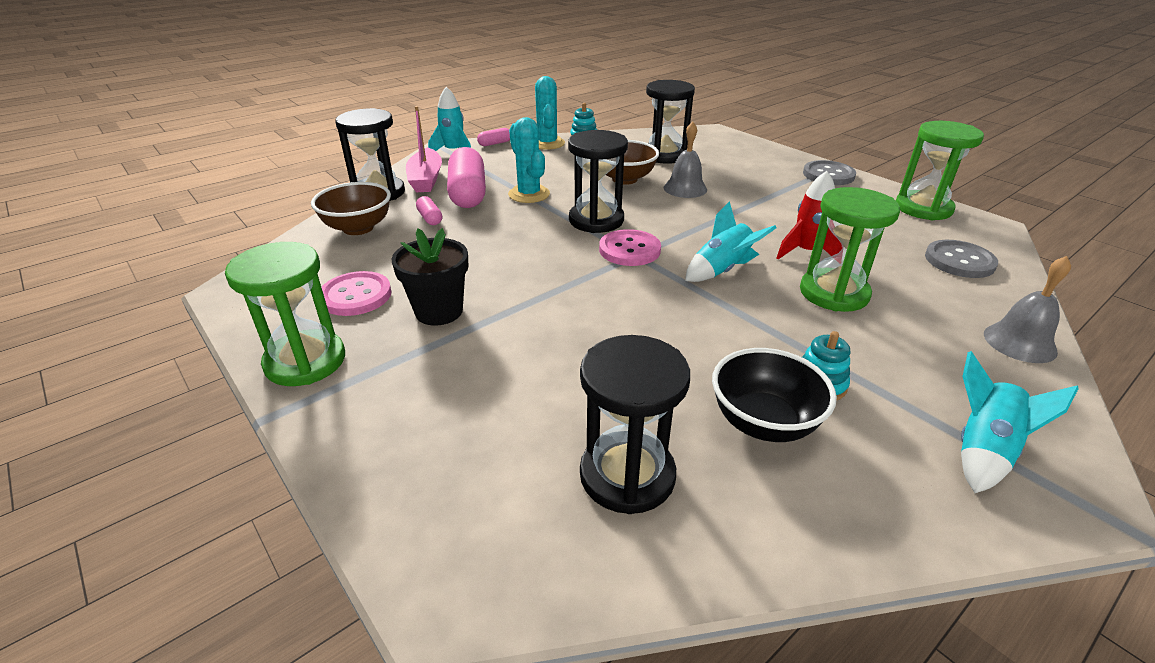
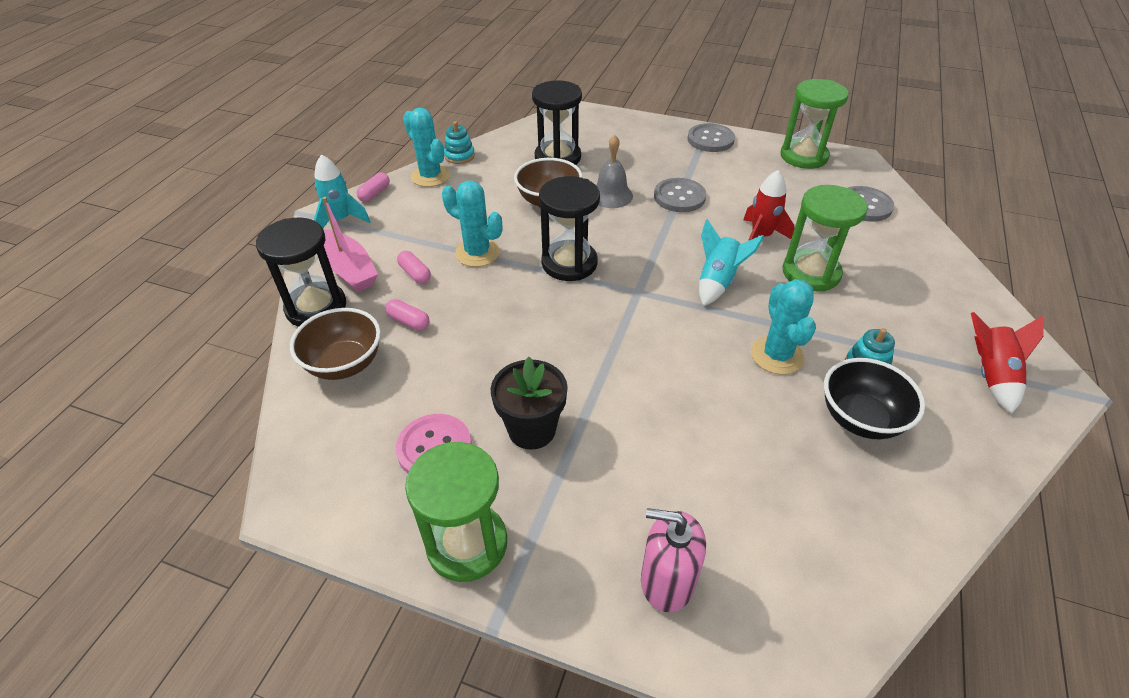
camera: 30 degrees left, 10 degrees up
(423, 458) = (667, 581): none -> pink soap dispenser
(468, 193) = (415, 274): pink capsule -> pink capsule, size x0.45
(627, 475) = (816, 512): black hourglass -> none
(629, 250) = (628, 288): pink button -> none
(723, 341) = (777, 355): none -> turquoise cactus
(750, 205) = (679, 197): none -> grey button
(983, 450) = (990, 376): turquoise rocket -> red rocket
(1019, 342) = (948, 271): grey bell -> none

